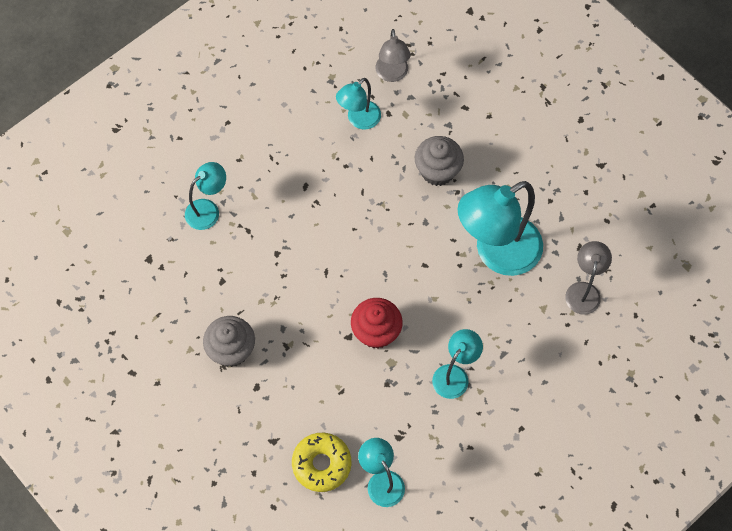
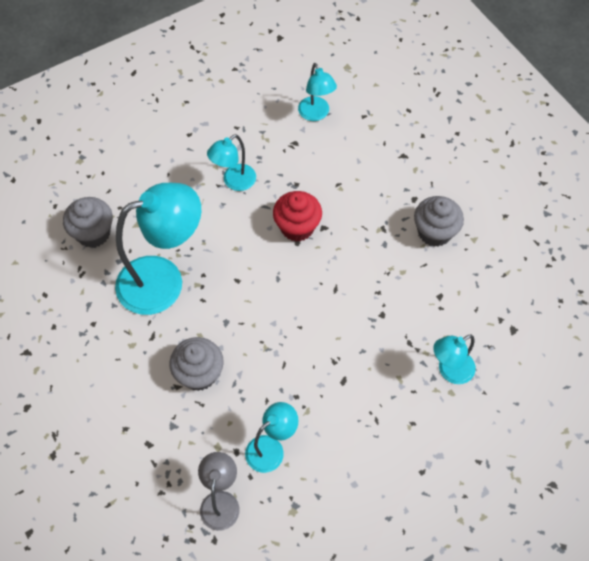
camera: 170 degrees left, 5 degrees down
(321, 464) = (364, 133): yellow donut -> none
(584, 290) = (93, 233): grey lamp -> grey cupcake

